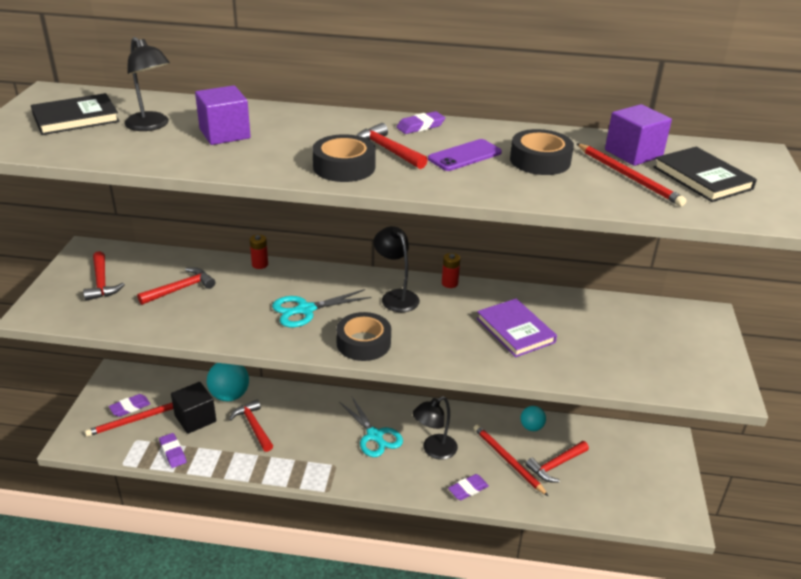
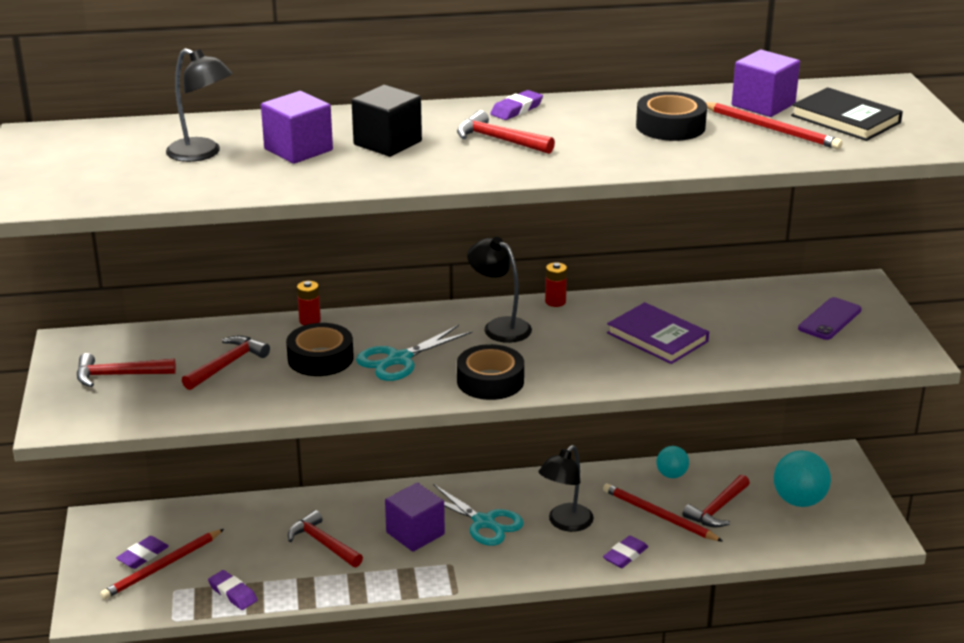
camera: 15 degrees left, 5 degrees down
(76, 118) = (100, 158): black book -> none
(102, 283) = (119, 375): red hammer -> red hammer turned 120 degrees clockwise
(195, 418) = (240, 550): black cube -> black cube (387, 143)
(229, 395) = (271, 515): turquoise ball -> turquoise ball (799, 501)
(321, 433) = (415, 533): none -> purple cube
(344, 167) = (464, 164): black tape -> black tape (320, 358)
(464, 156) = (587, 133): purple phone -> purple phone (829, 319)

